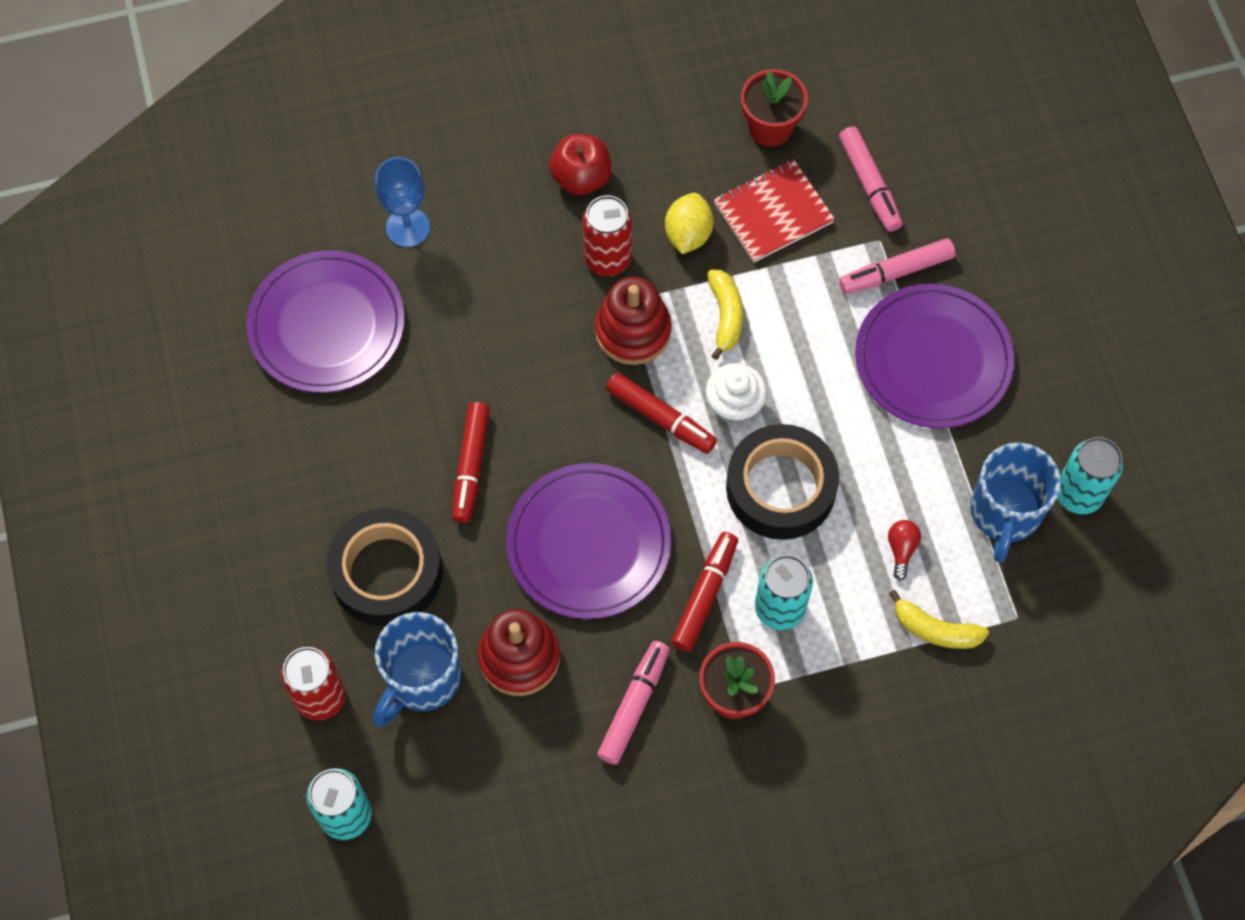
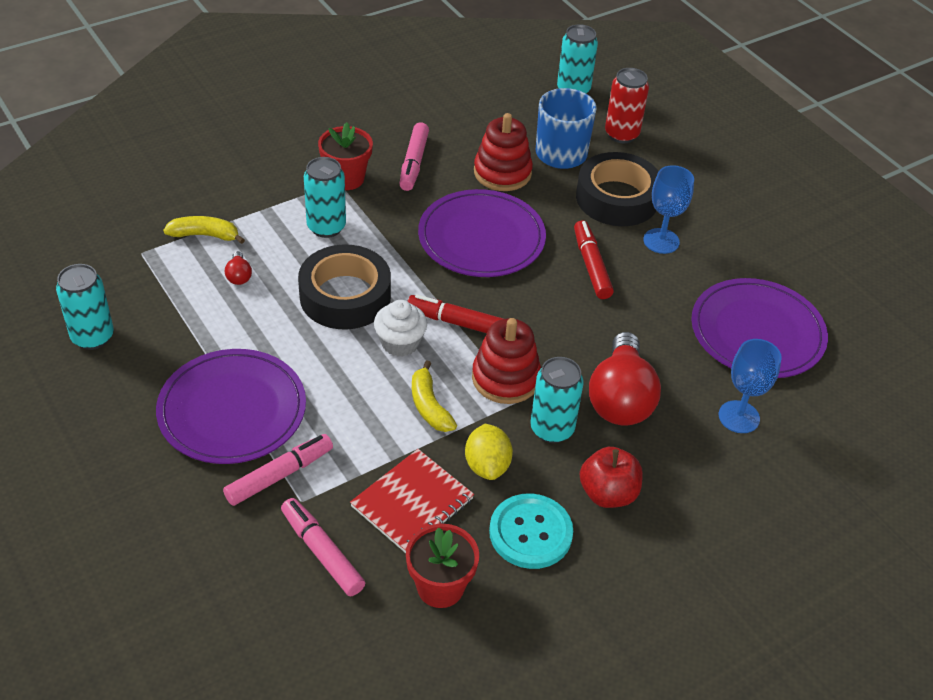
camera: 160 degrees right, 20 degrees down
(366, 485) = (661, 241): none -> blue goblet
(521, 277) = (620, 398): none -> red light bulb
(607, 259) = (552, 429): red can -> turquoise can
(671, 157) = (530, 533): none -> turquoise button
(704, 595) = (384, 225): red marker -> none
(1005, 513) = (156, 313): blue mug -> none

